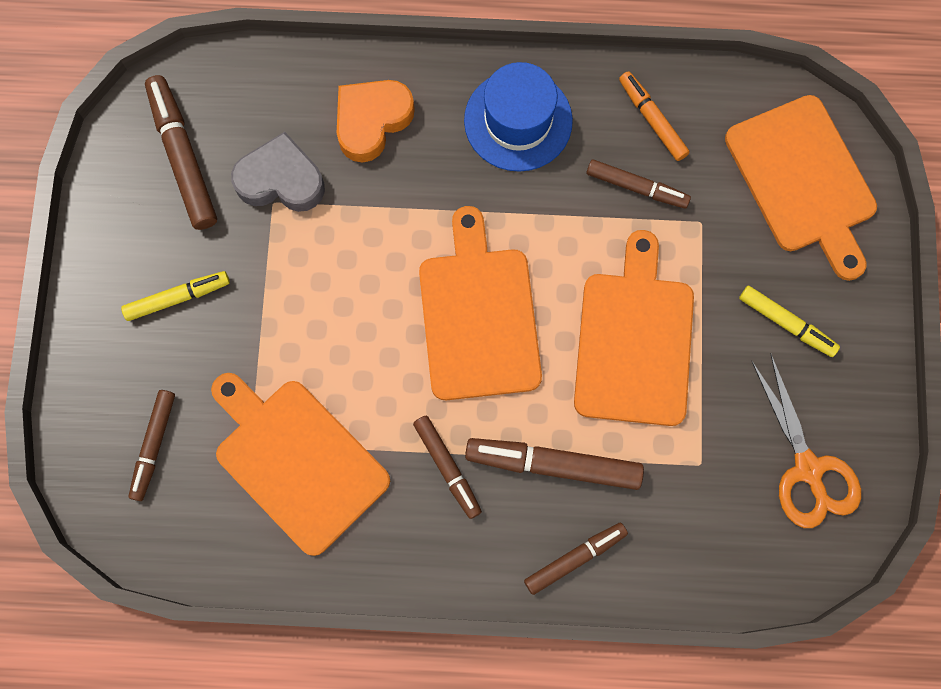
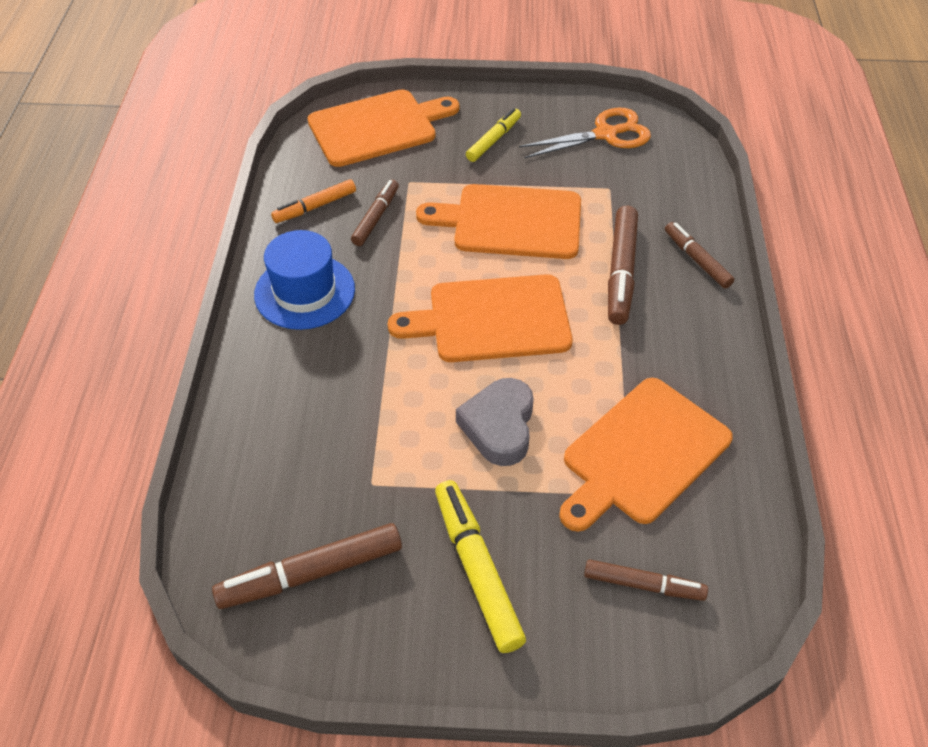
camera: 90 degrees left, 25 degrees down
(177, 298) = (477, 570): yellow marker -> yellow marker, size x1.57
(281, 180) = (347, 477): grey heart -> grey heart (499, 426)
(372, 121) = (290, 401): orange heart -> none
(447, 467) = (633, 341): brown marker -> none

